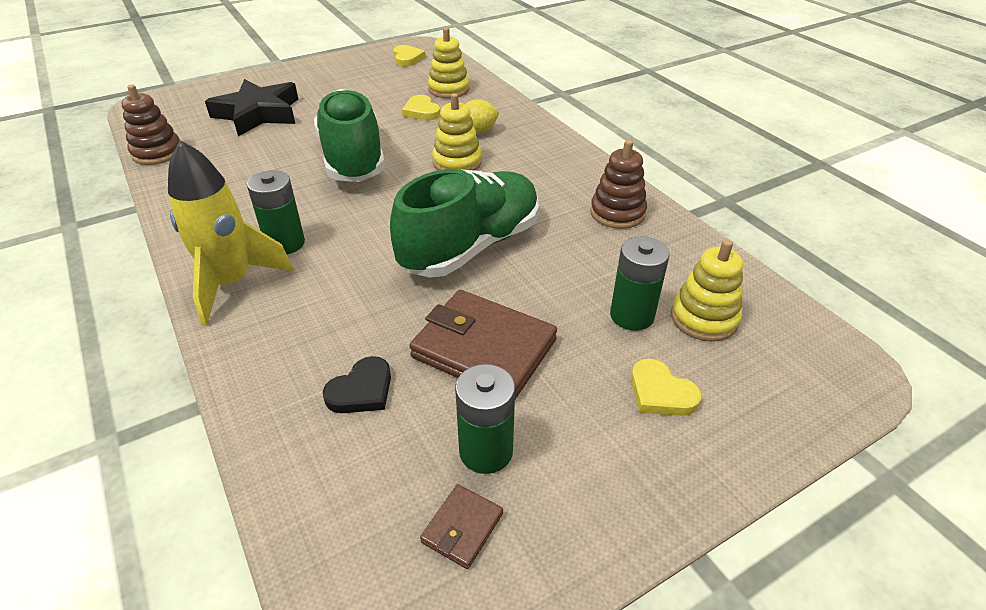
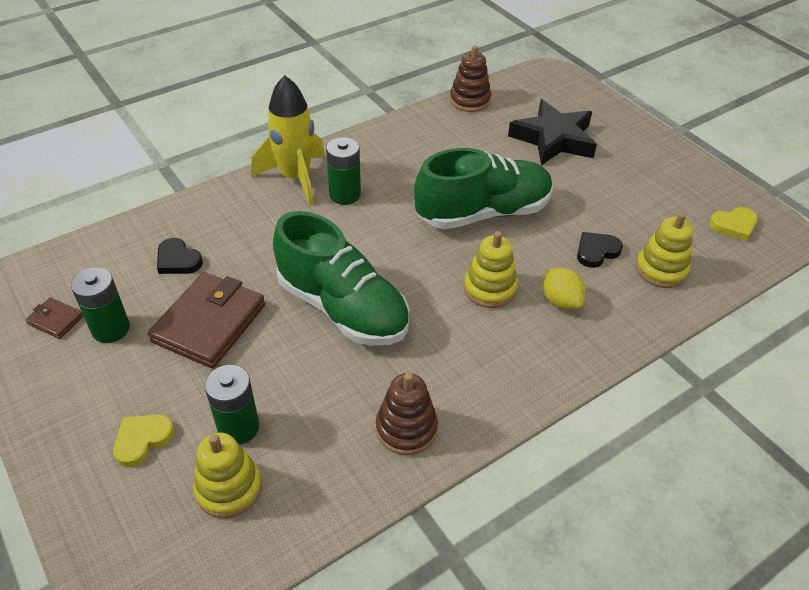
camera: 85 degrees right, 5 degrees up
(421, 111) = (596, 251): yellow heart -> black heart

